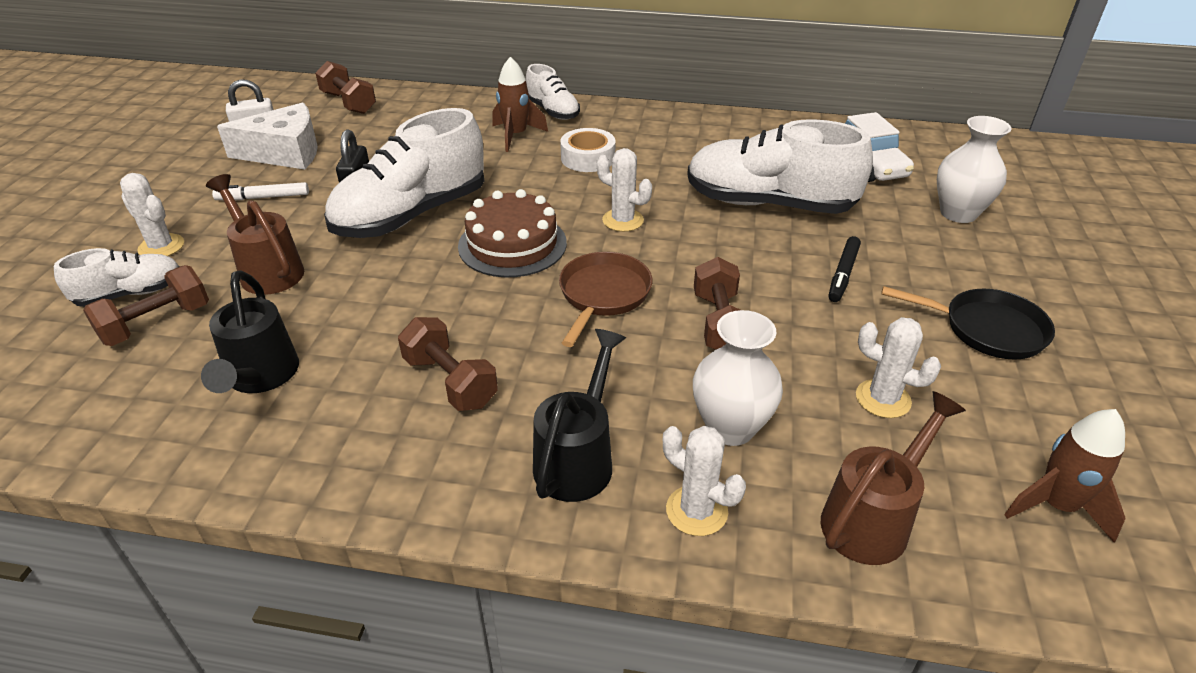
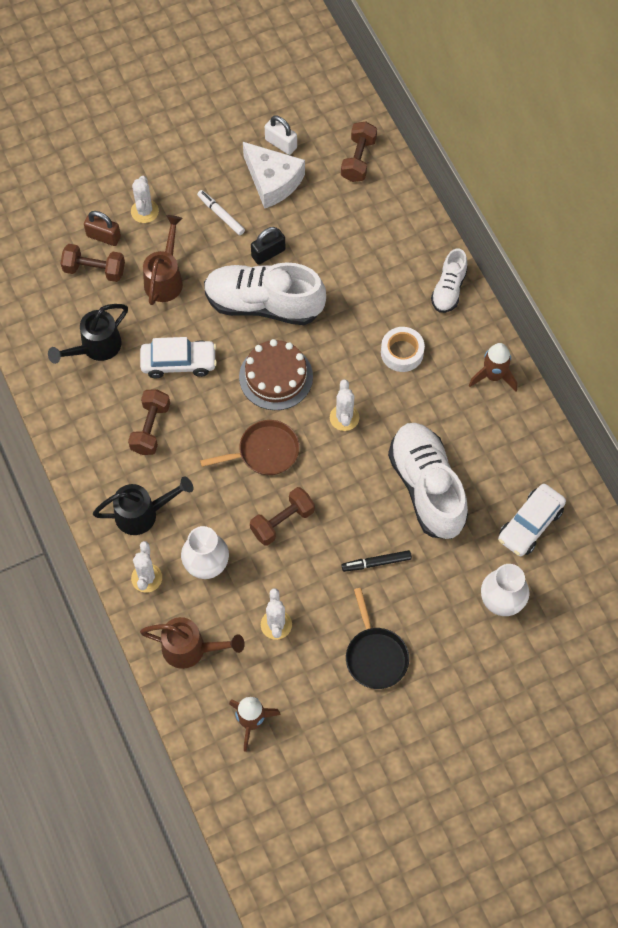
camera: 55 degrees right, 25 degrees up
(130, 294) = (103, 237): white shoe -> brown padlock
(391, 310) = (179, 363): none -> white car
(516, 136) = (396, 291): brown rocket -> brown rocket (493, 376)

